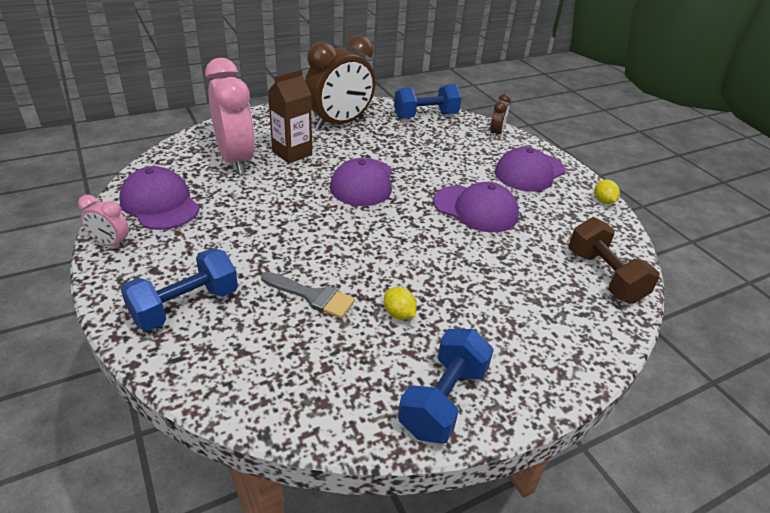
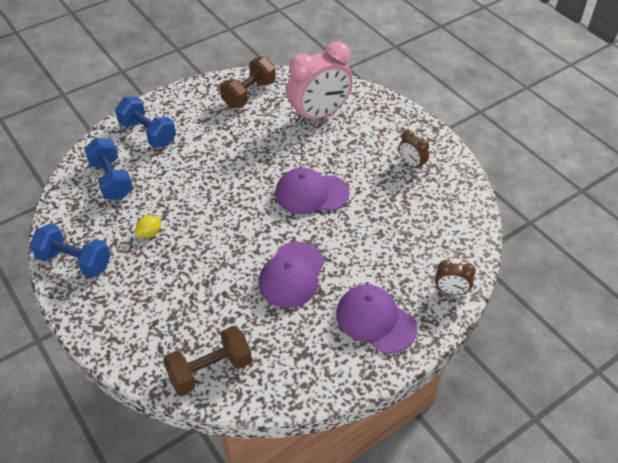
camera: 85 degrees right, 10 degrees up
(111, 243) = (201, 87): pink clock -> none
(160, 203) = (249, 94): purple cap -> brown dumbbell
(292, 153) = (342, 143): brown carton -> none
(312, 296) = (163, 187): grey brush -> none
(340, 123) = (411, 164): brown clock -> brown clock, size x0.46
(425, 116) = (462, 227): blue dumbbell -> blue dumbbell (111, 180)
(603, 201) = (337, 386): yellow lemon -> none

